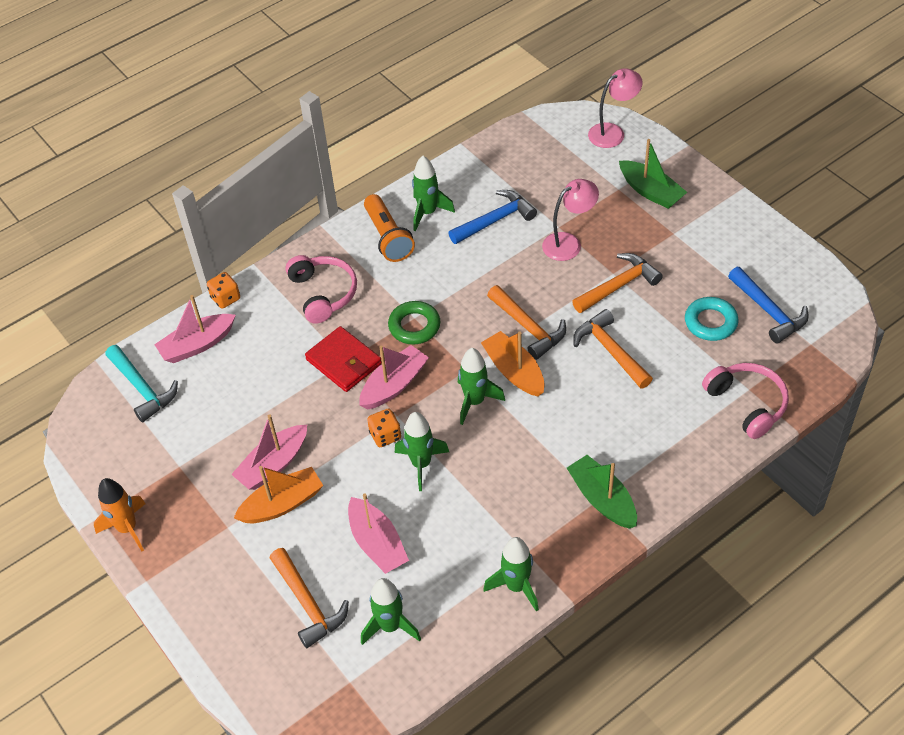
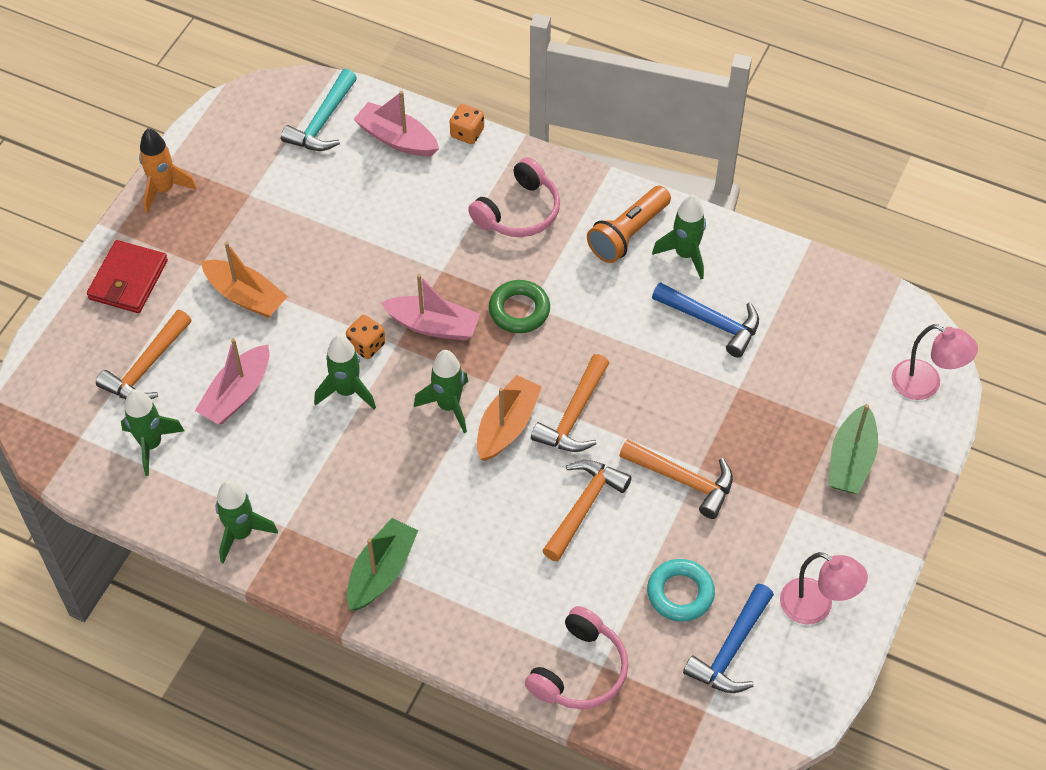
camera: 60 degrees right, 5 degrees up
(273, 465) = (286, 268): pink boat -> none
(344, 361) = (440, 269): red wallet -> red wallet (128, 280)
(569, 243) = (719, 407): pink lamp -> pink lamp (816, 607)

